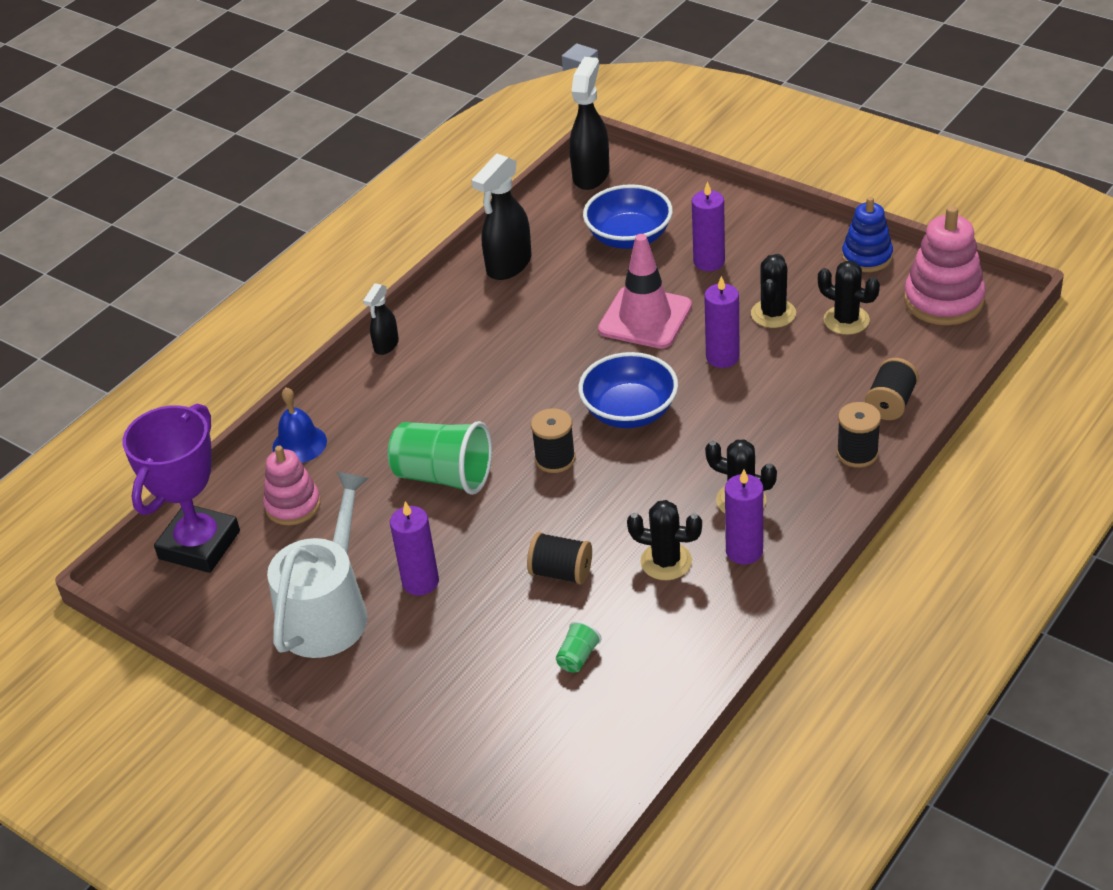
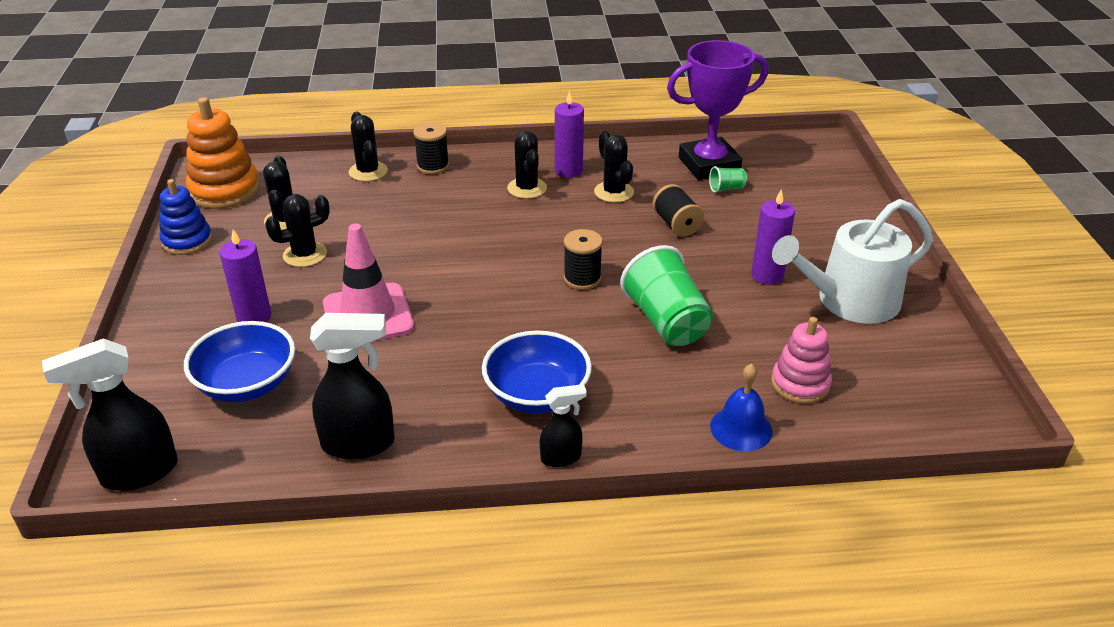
camera: 135 degrees left, 5 degrees down
(199, 545) = (907, 410): purple trophy -> purple trophy (709, 165)
(629, 411) = (492, 269): blue bowl -> blue bowl (537, 394)
(722, 357) = (383, 255): purple candle -> none
(891, 403) = (368, 171): black spool -> black cactus
(943, 300) = (225, 190): pink stacking toy -> orange stacking toy

